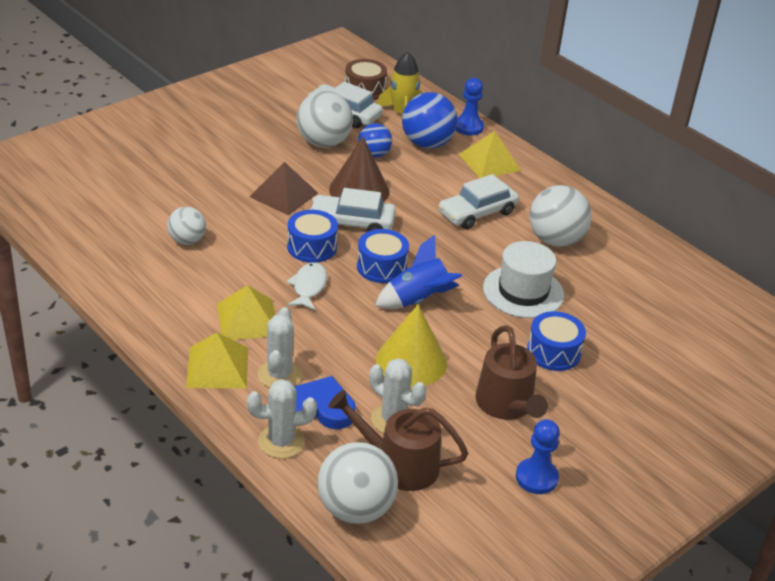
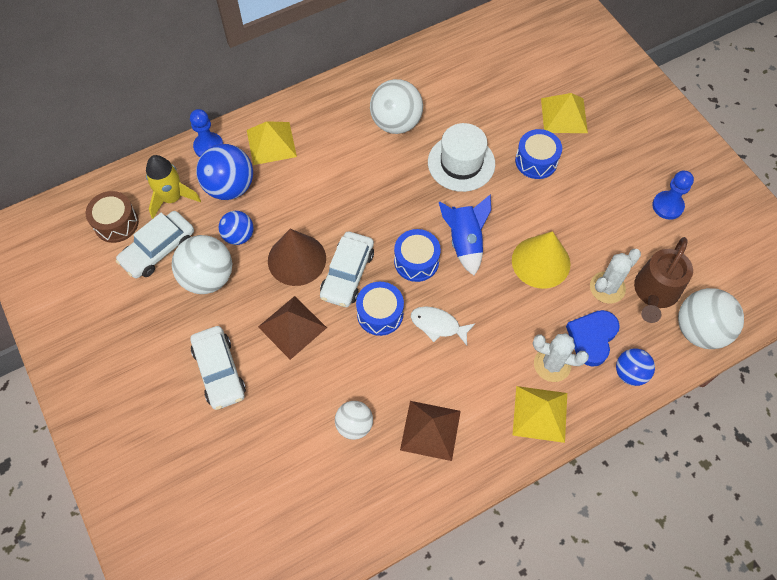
camera: 75 degrees left, 25 degrees up
(188, 289) = (430, 430): none -> brown pyramid
(247, 319) = (478, 382): yellow pyramid -> yellow pyramid (564, 115)
(281, 441) = (630, 373): white cactus -> blue ball
(477, 213) = (348, 171): white car -> white car (219, 371)
(506, 405) = (593, 207): brown watering can -> none

